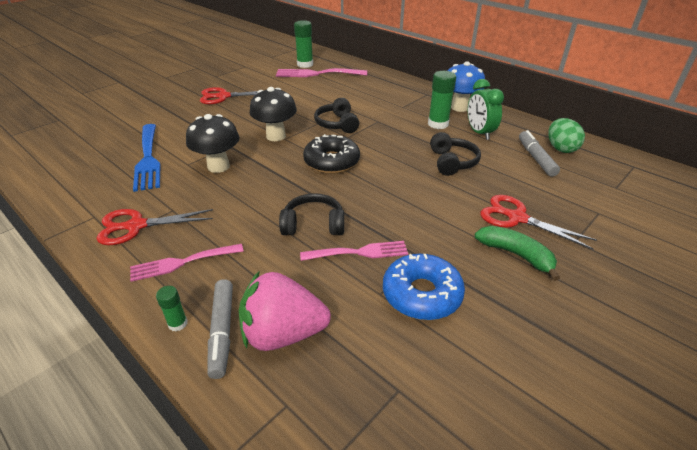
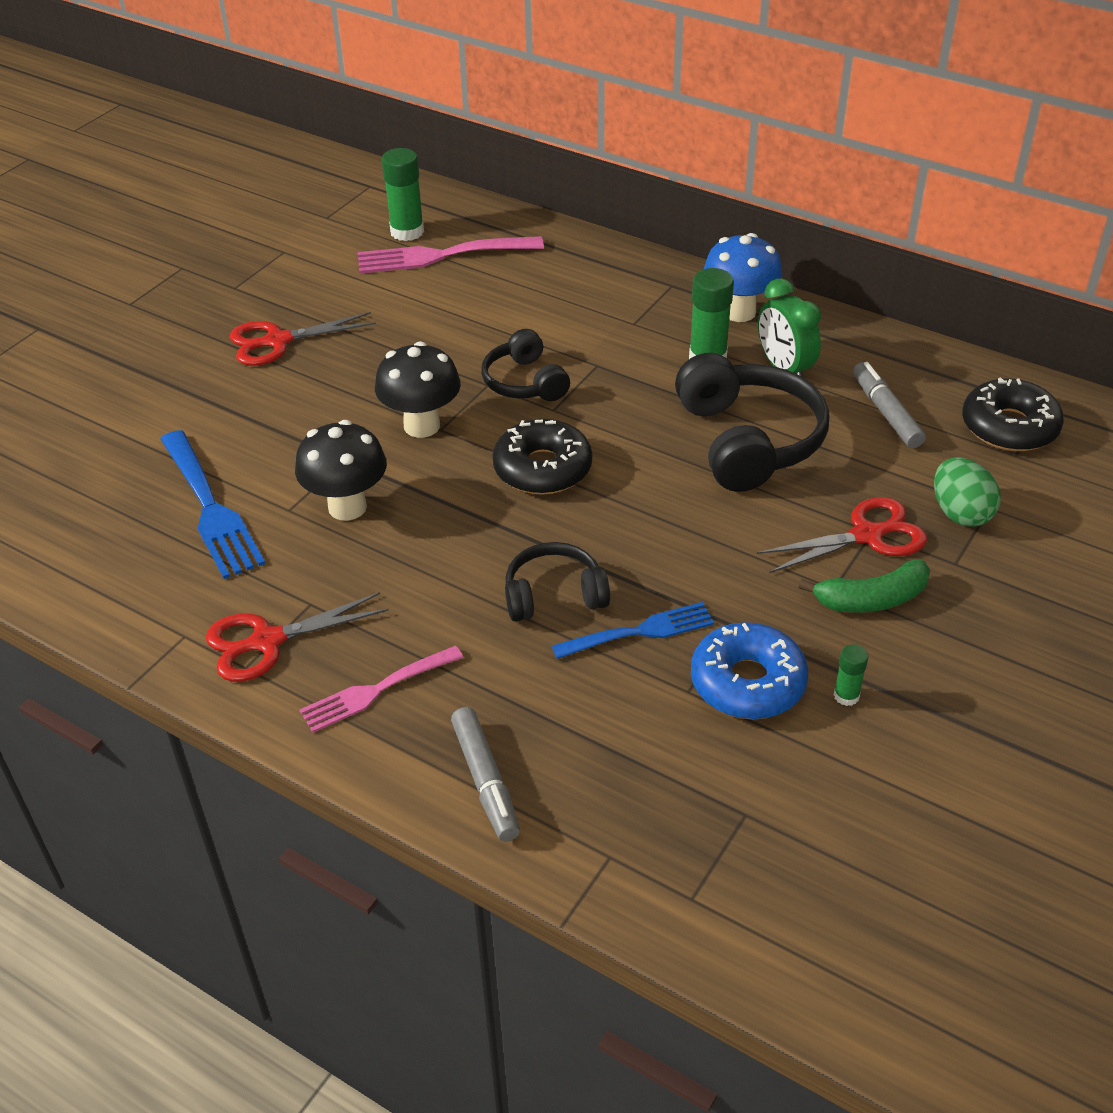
camera: 10 degrees left, 5 degrees up
(178, 323) = (417, 781): green glue stick -> green glue stick (846, 696)
(283, 333) = (571, 769): pink strawberry -> none
(359, 252) = (640, 631): pink fork -> blue fork
(452, 162) = (748, 441): black headphones -> black headphones, size x1.70
(516, 255) = (871, 599): green banana -> green banana turned 135 degrees clockwise
(517, 218) = (867, 535): red scissors -> red scissors turned 135 degrees clockwise
(560, 148) = (925, 386): green egg -> green egg (960, 513)
(612, 173) = (1009, 427): none -> black donut

